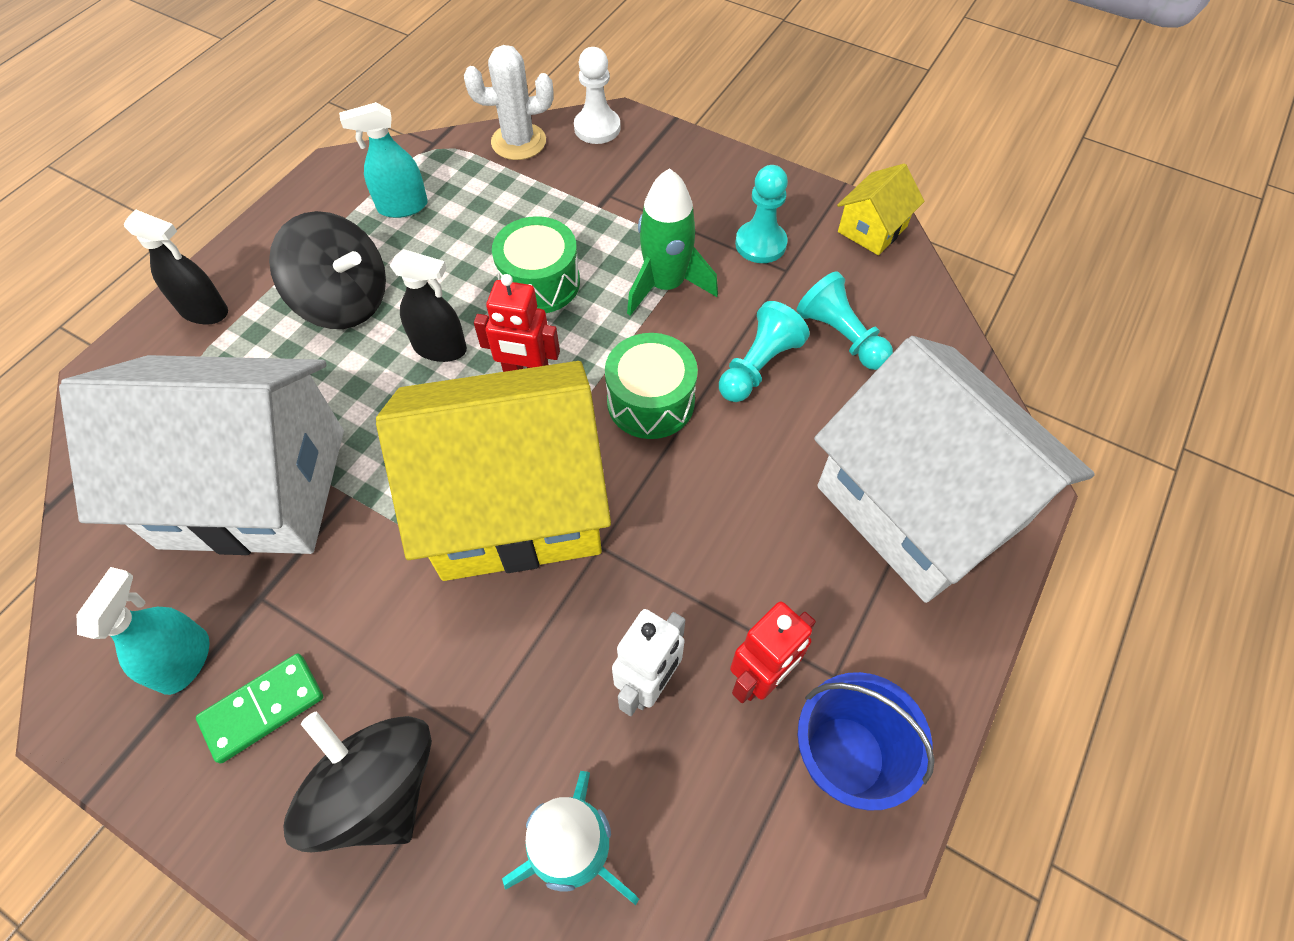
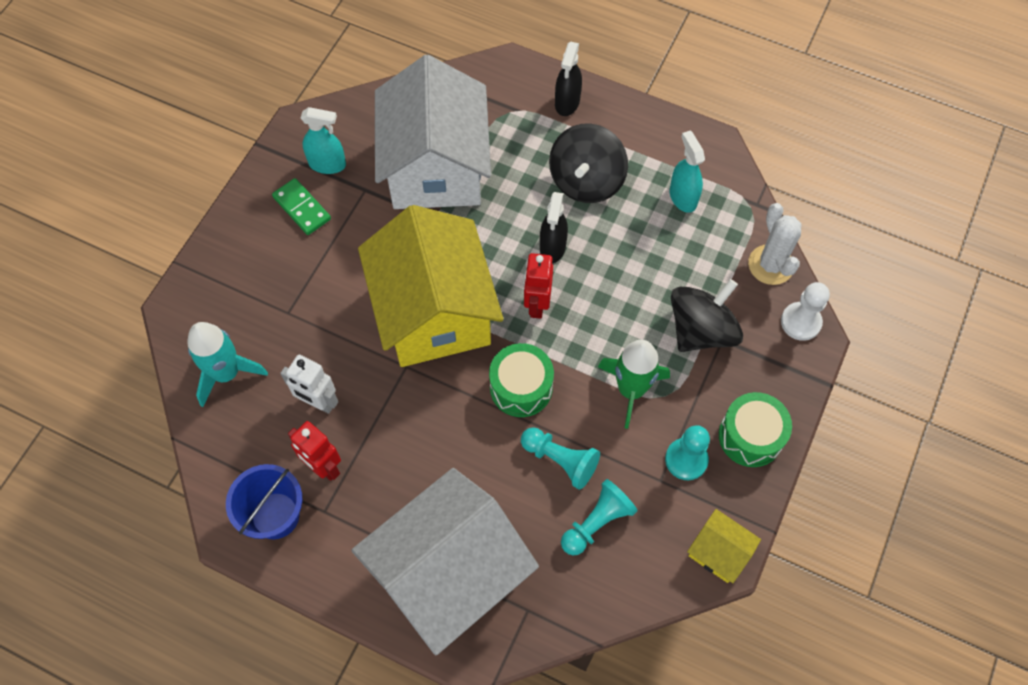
camera: 85 degrees right, 5 degrees up
(377, 789) = (259, 272): black spinning top -> black spinning top (701, 330)
(540, 282) = (621, 301): green drum -> green drum (750, 436)

